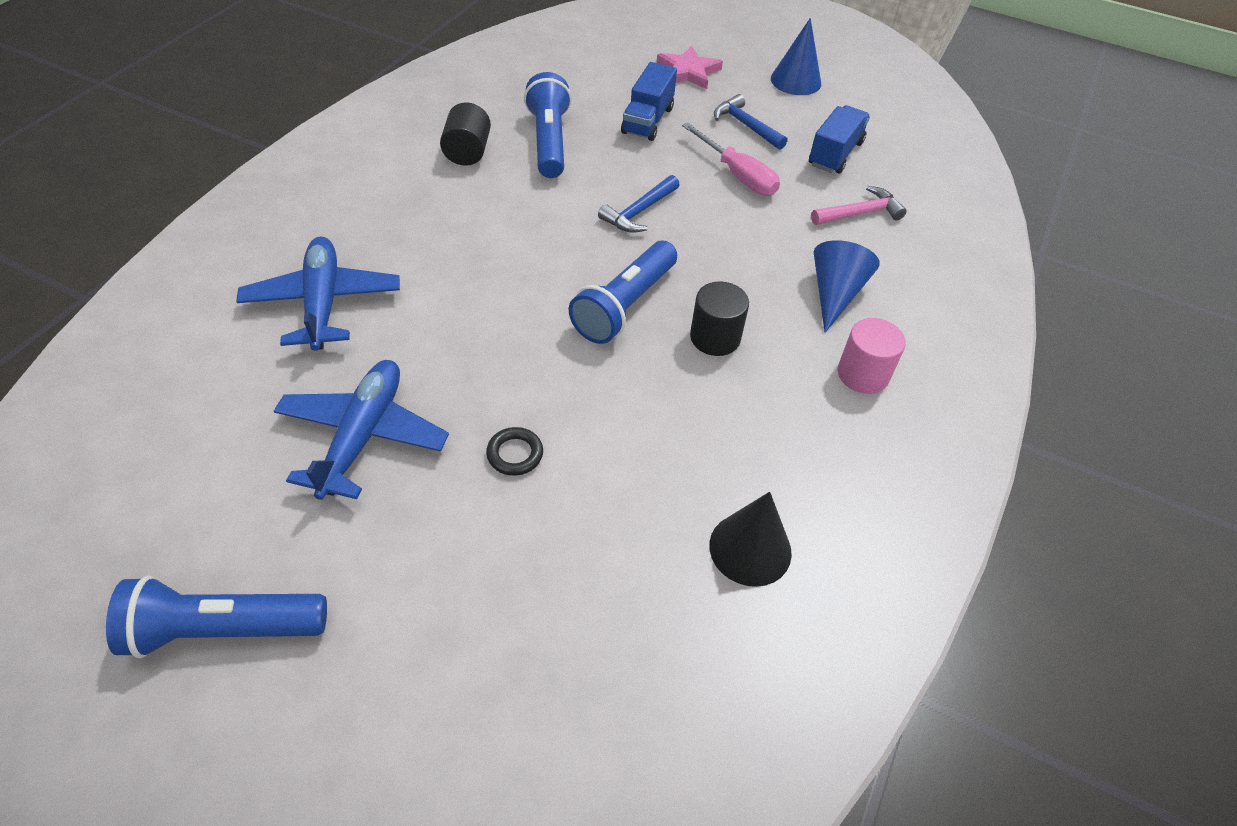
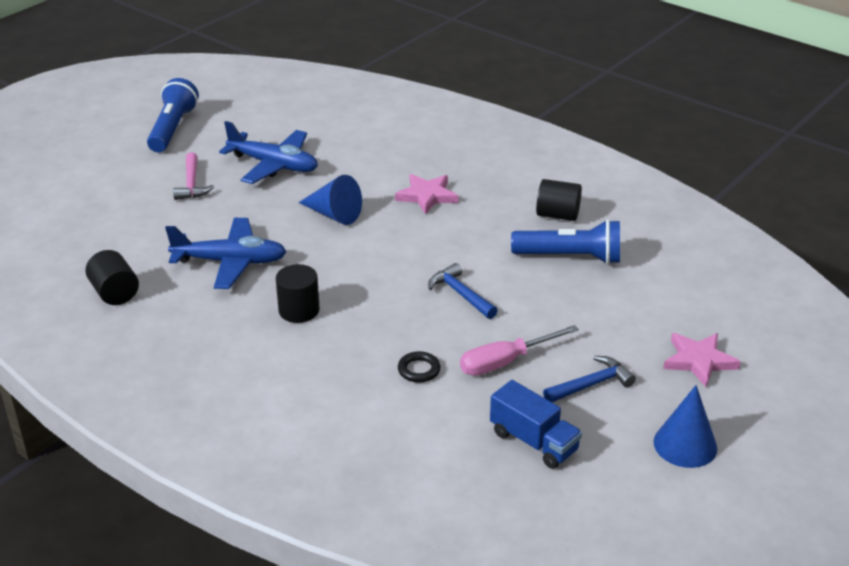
camera: 105 degrees right, 15 degrees down
(323, 303) = (393, 153): blue plane -> blue plane (230, 262)
(438, 257) = (427, 196): none -> pink star
(515, 454) = (234, 214): black ring -> black ring (419, 370)
(625, 305) = (349, 272): blue flashlight -> none
(647, 120) = (603, 319): blue truck -> none
(750, 548) = (115, 293): black cone -> black cylinder
(835, 294) = (324, 387): blue cone -> blue cone (334, 214)
(860, 213) = (430, 434): pink hammer -> pink hammer (191, 184)
(863, 374) = (229, 380): pink cylinder -> none

